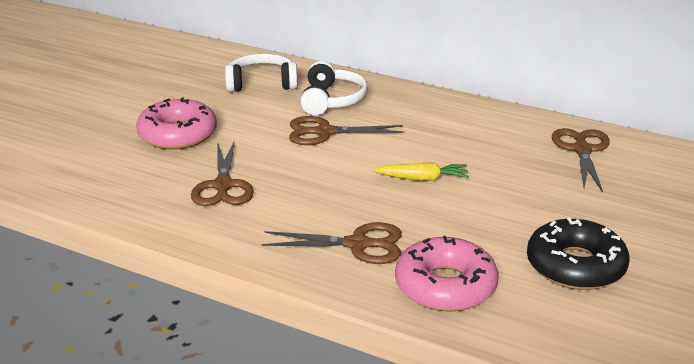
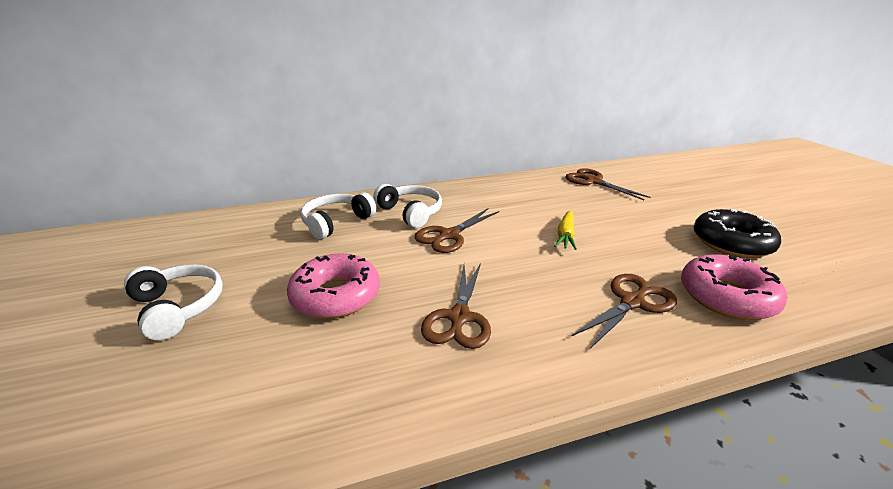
camera: 45 degrees left, 0 degrees up
(91, 98) = (178, 307): none -> white headphones
(223, 186) = (459, 317): brown scissors -> brown scissors turned 60 degrees clockwise
(422, 179) = (565, 235): yellow carrot -> yellow carrot turned 150 degrees clockwise

